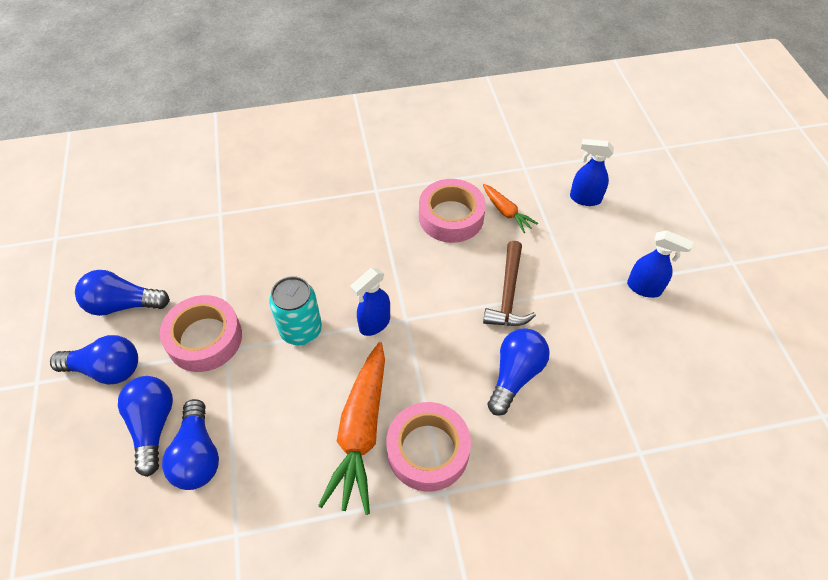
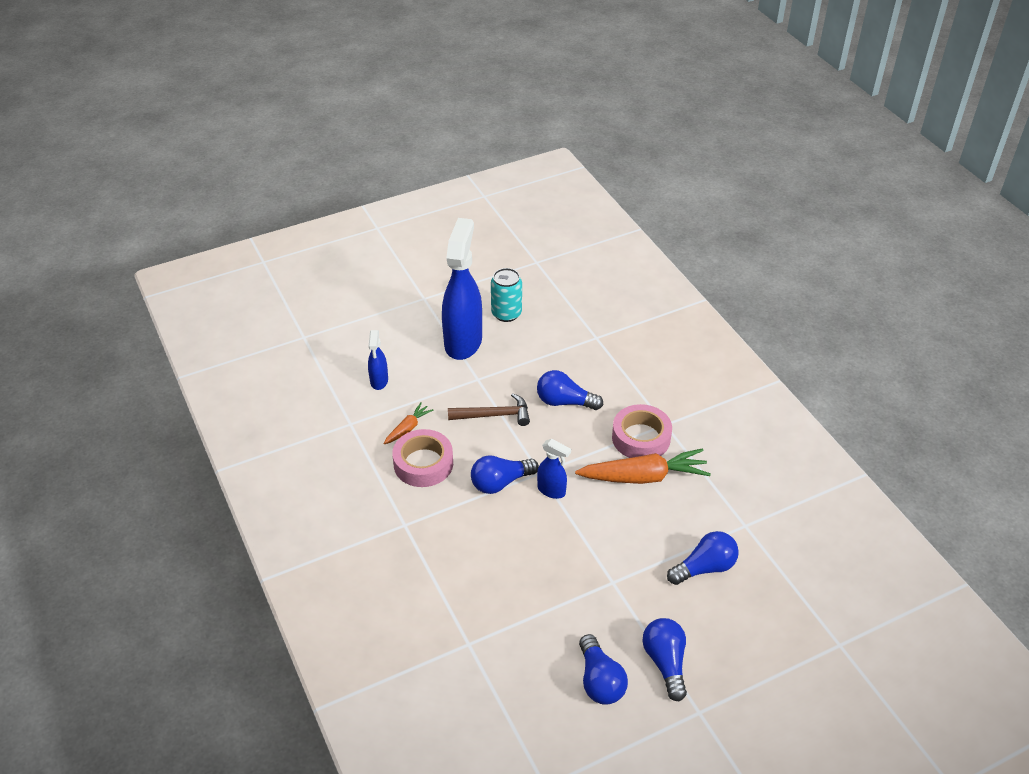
camera: 105 degrees left, 10 degrees down
(153, 426) = (696, 606): blue light bulb -> blue light bulb (500, 482)
(204, 338) = (609, 601): pink tape -> none
(301, 330) = (575, 537): turquoise can -> turquoise can (506, 313)
(644, 288) = (463, 342): blue spray bottle -> blue spray bottle, size x2.11

